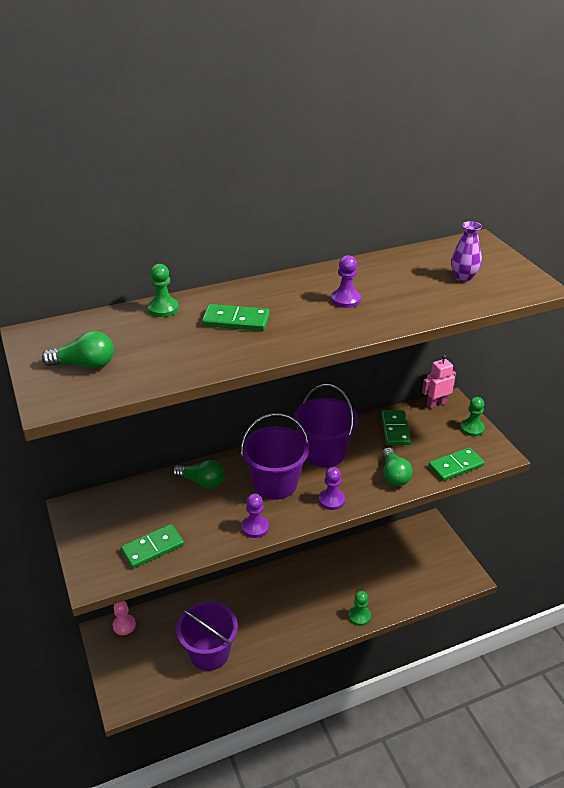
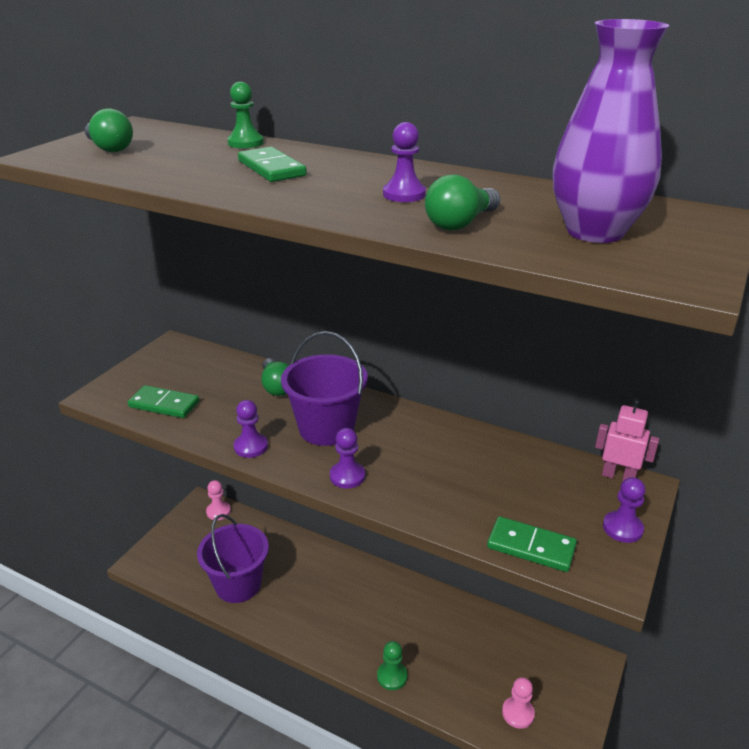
camera: 50 degrees right, 5 degrees down
(324, 453) = (413, 436): purple bucket -> none
(394, 475) = (445, 502): green light bulb -> green light bulb (460, 223)
(395, 429) = (523, 466): green domino -> none
(430, 577) = (518, 713): none -> pink pawn
(463, 277) = (595, 232): purple vase -> purple vase, size x1.97
(472, 428) = (622, 528): green pawn -> purple pawn

